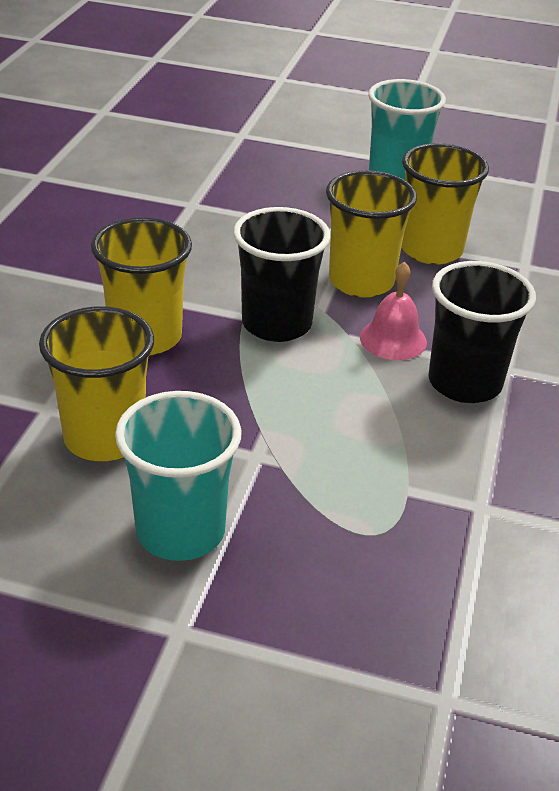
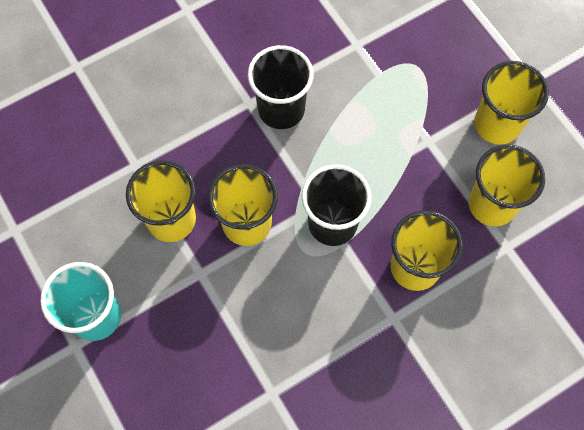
camera: 135 degrees left, 30 degrees up
(180, 531) = (497, 124): turquoise cup -> yellow cup
(393, 339) = (282, 164): pink bell -> none

